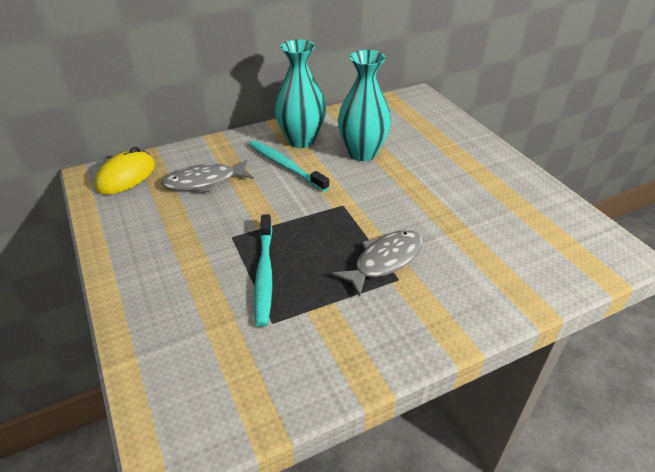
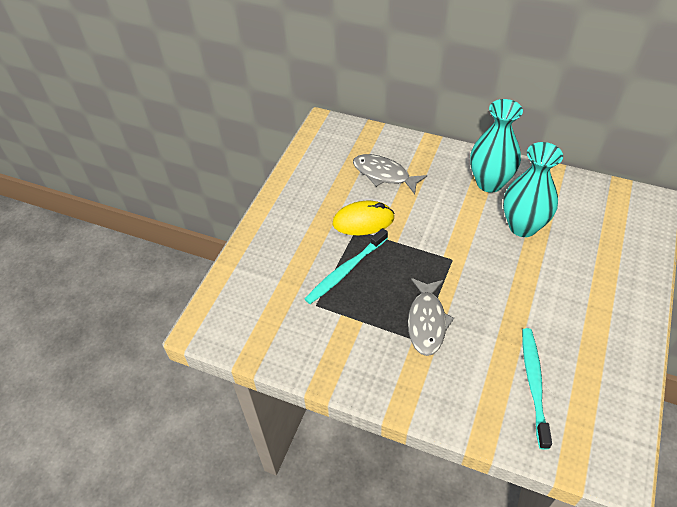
camera: 50 degrees right, 10 degrees up
(126, 176) = (343, 137): yellow mouse -> yellow mouse (363, 221)
(285, 165) = (451, 197): turquoise toothbrush -> turquoise toothbrush (534, 383)
(384, 261) = (427, 322): grey fish -> grey fish turned 90 degrees clockwise

